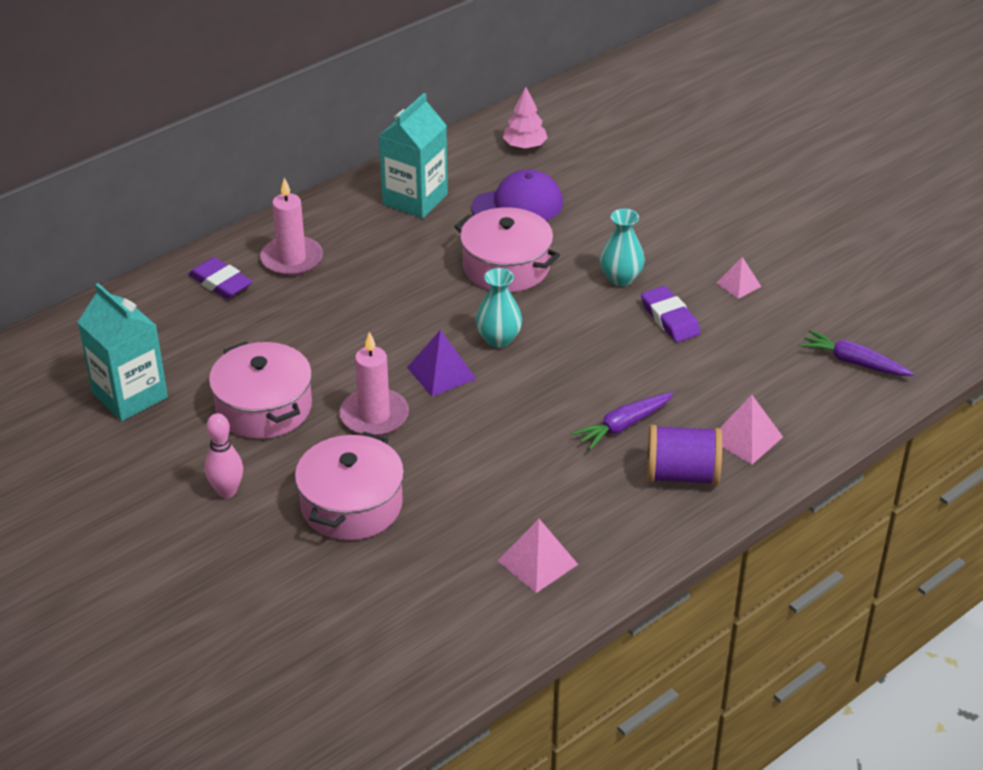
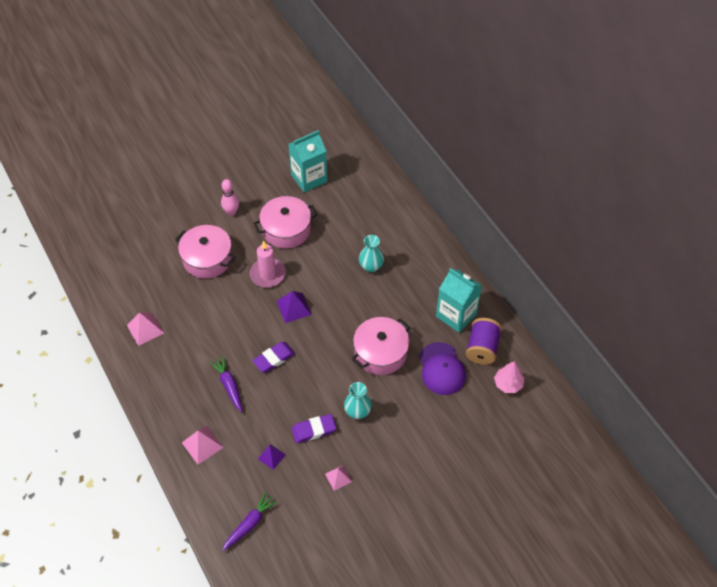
camera: 100 degrees right, 15 degrees up
(221, 283) = (391, 217): purple eraser -> purple eraser (274, 359)
(292, 259) = (407, 250): pink candle -> none
(498, 339) = (315, 338): turquoise vase -> turquoise vase (371, 266)
(681, 475) = (184, 405): purple spool -> purple spool (482, 348)
(733, 356) = (271, 456): none -> purple pyramid

